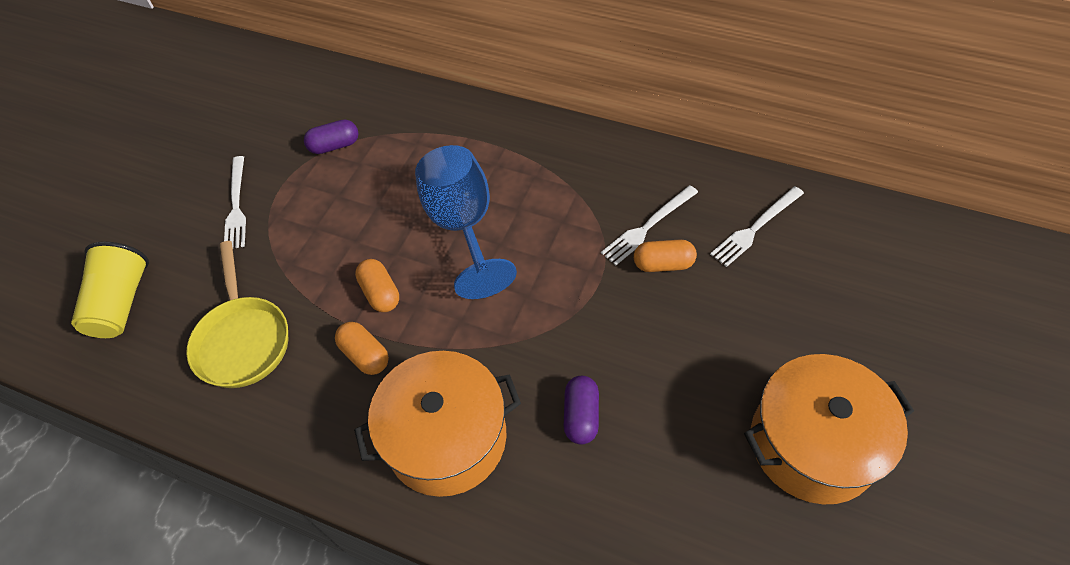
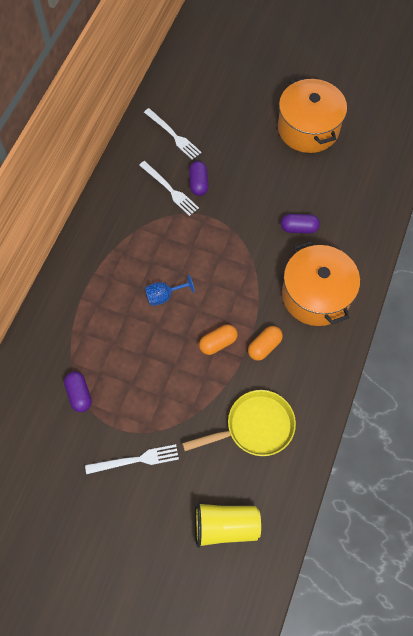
camera: 95 degrees left, 10 degrees up
(463, 226) = (164, 296): blue goblet -> blue goblet, size x0.47
(663, 264) = (198, 183): orange capsule -> purple capsule

